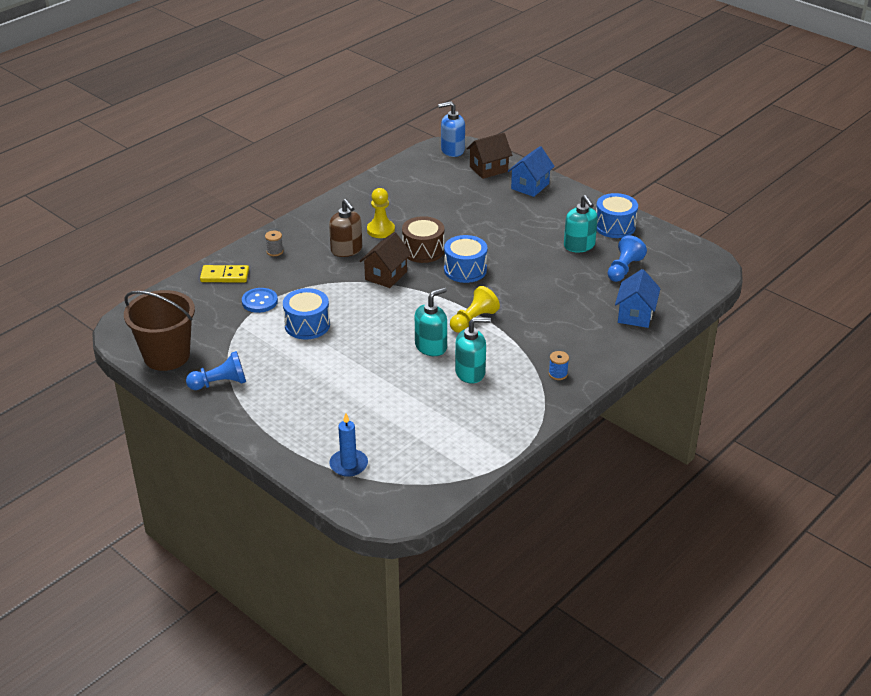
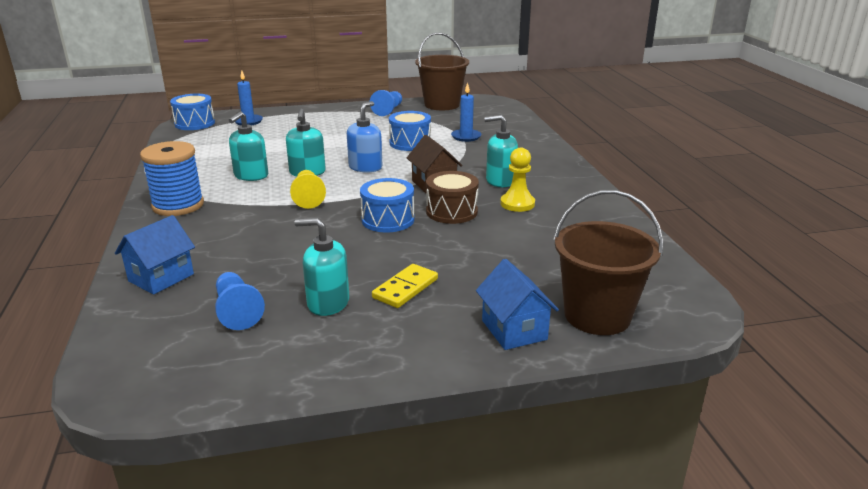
camera: 125 degrees right, 10 degrees down
(225, 276) = (519, 134): yellow domino -> yellow domino (405, 288)
(259, 301) = (466, 137): blue button -> blue candle
(275, 251) = (535, 156): grey spool -> none
(346, 250) = (500, 181): brown soap dispenser -> turquoise soap dispenser
(452, 150) = (682, 308): blue soap dispenser -> blue soap dispenser (365, 167)
(488, 169) = (597, 315): brown house -> brown bucket
(558, 374) = (178, 205): blue spool -> blue spool, size x2.45
(615, 226) = (326, 353): blue drum -> blue drum (195, 123)
(635, 315) = (161, 277): blue house -> blue house turned 75 degrees clockwise

